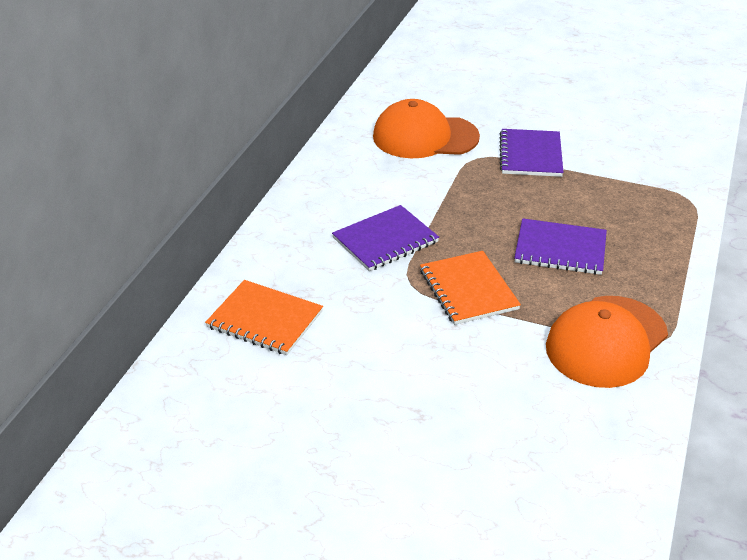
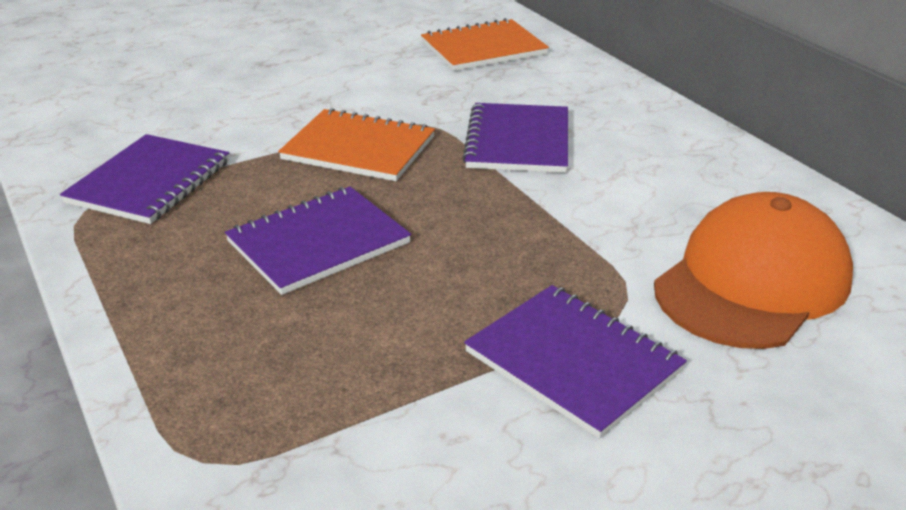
camera: 130 degrees right, 5 degrees down
(606, 341) = (149, 182): orange cap -> purple notebook

